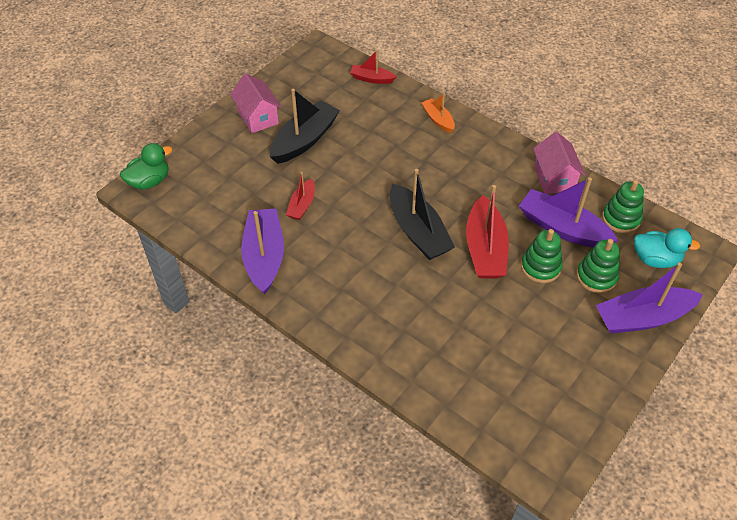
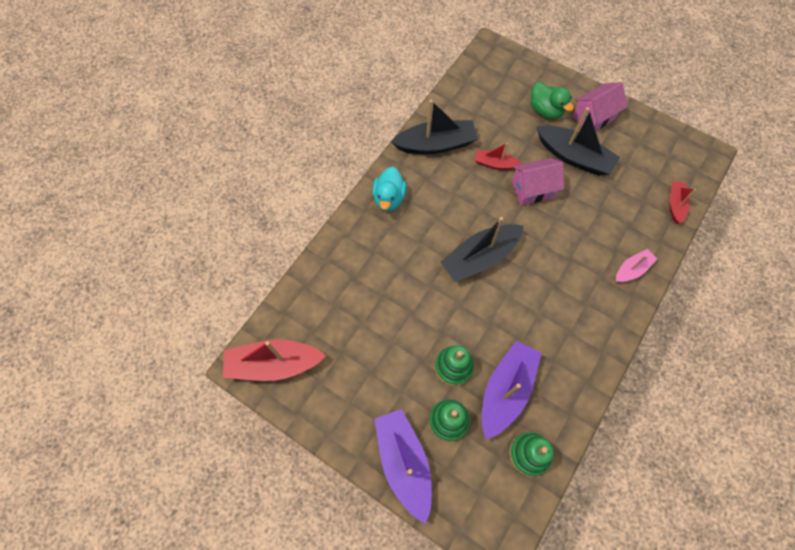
camera: 85 degrees right, 15 degrees up
(149, 181) = (501, 56): green duck -> green duck (545, 110)
(264, 257) = (436, 144): purple boat -> black boat
(438, 120) = (632, 269): orange boat -> pink boat
(485, 249) = (468, 316): red boat -> red boat (274, 364)
(554, 178) = (574, 385): pink house -> pink house (532, 189)
(655, 259) = (479, 486): turquoise duck -> turquoise duck (389, 198)

